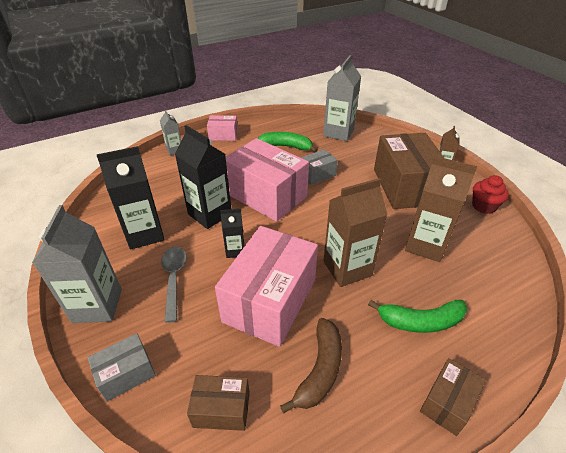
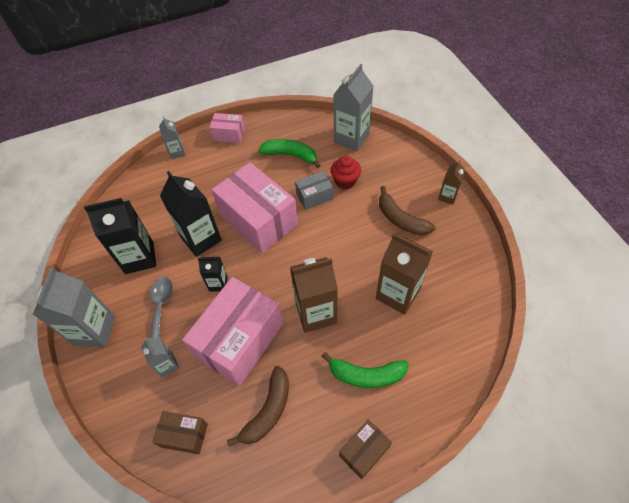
camera: 10 degrees right, 15 degrees up
(126, 374) = (114, 396): grey box -> none
(189, 333) = (167, 365): none -> grey carton
(405, 186) = (400, 219): brown box -> brown banana
(483, 206) = (473, 251): red cupcake -> red cupcake (345, 181)

